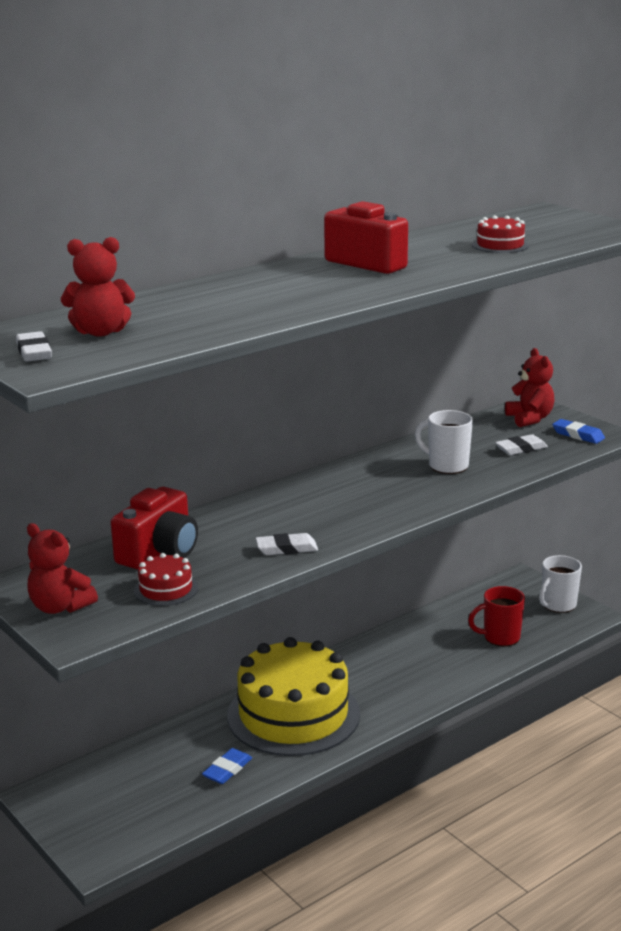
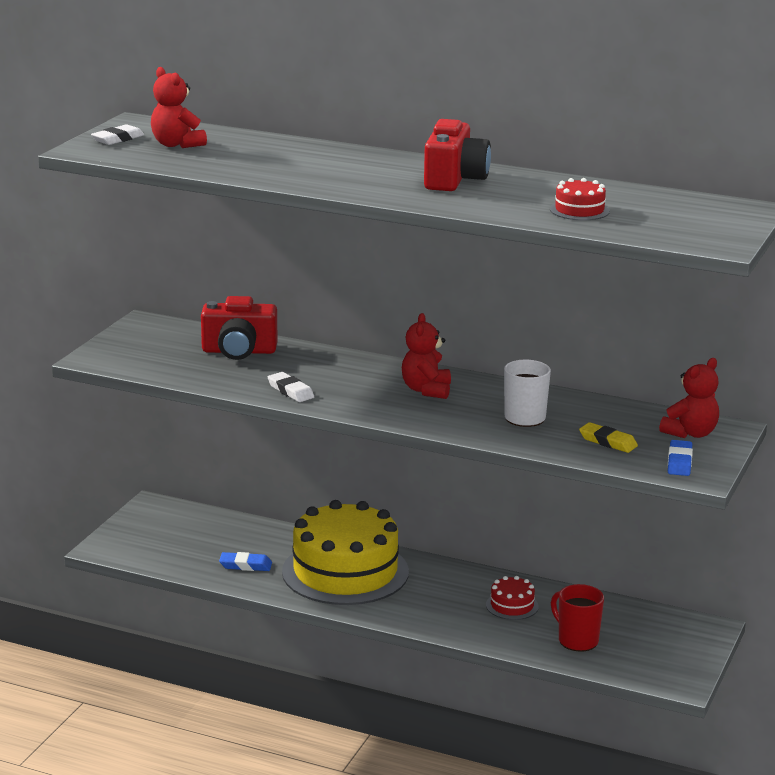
camera: 60 degrees right, 0 degrees up
(60, 607) = (128, 343): red teddy bear -> red teddy bear (426, 390)
(166, 589) = (185, 368): red cake -> red cake (512, 606)
(521, 449) = (608, 442): white eraser -> yellow eraser
(558, 605) = (678, 659): white mug -> none

